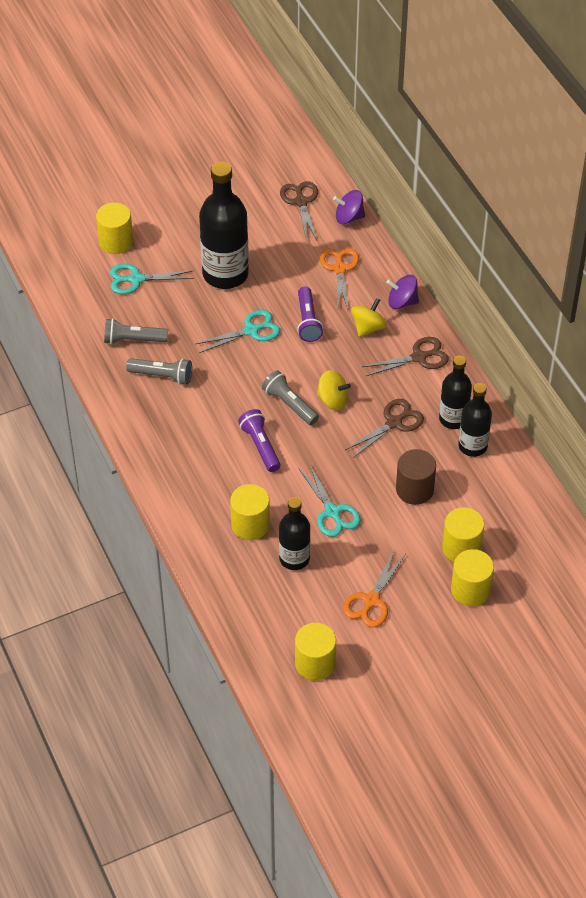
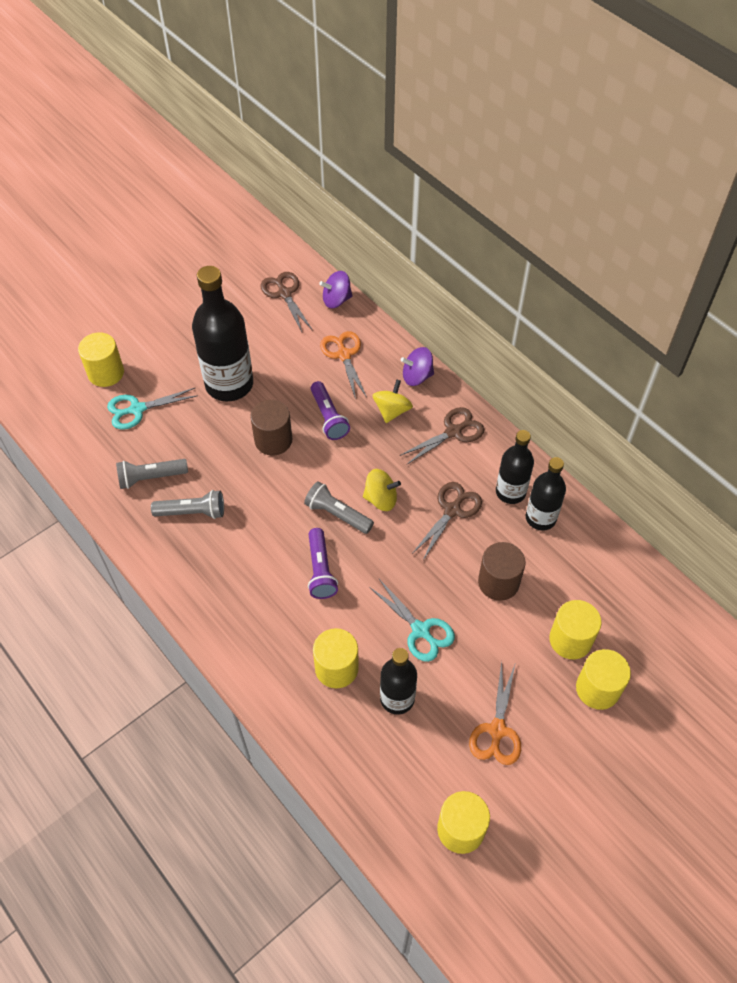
camera: 15 degrees left, 5 degrees up
(251, 330) = (273, 440): turquoise scissors -> brown cylinder
(260, 446) = (320, 570): purple flashlight -> purple flashlight turned 150 degrees counterclockwise

